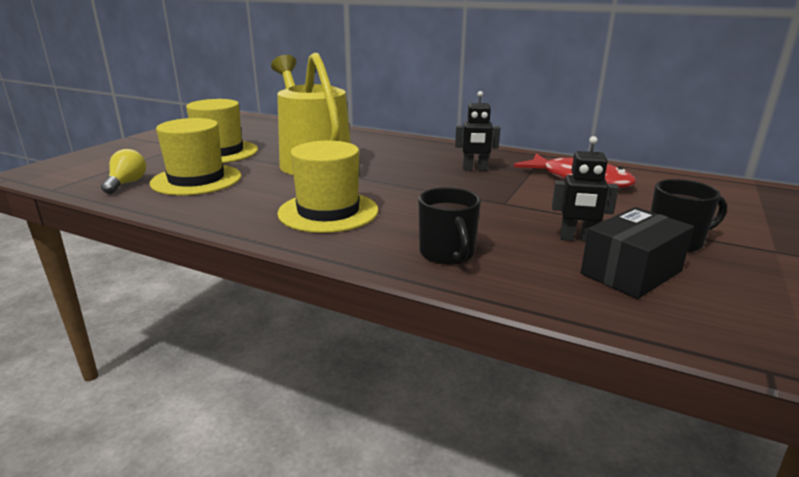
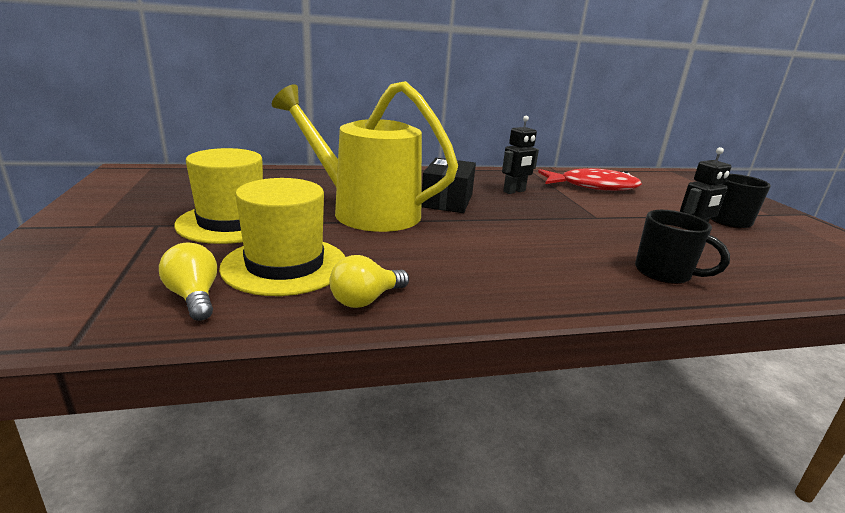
camera: 40 degrees left, 0 degrees up
(196, 207) = (366, 300): none -> yellow light bulb
(328, 212) = (503, 263): yellow hat -> none
(631, 272) = (762, 250): black box -> black box (447, 200)

